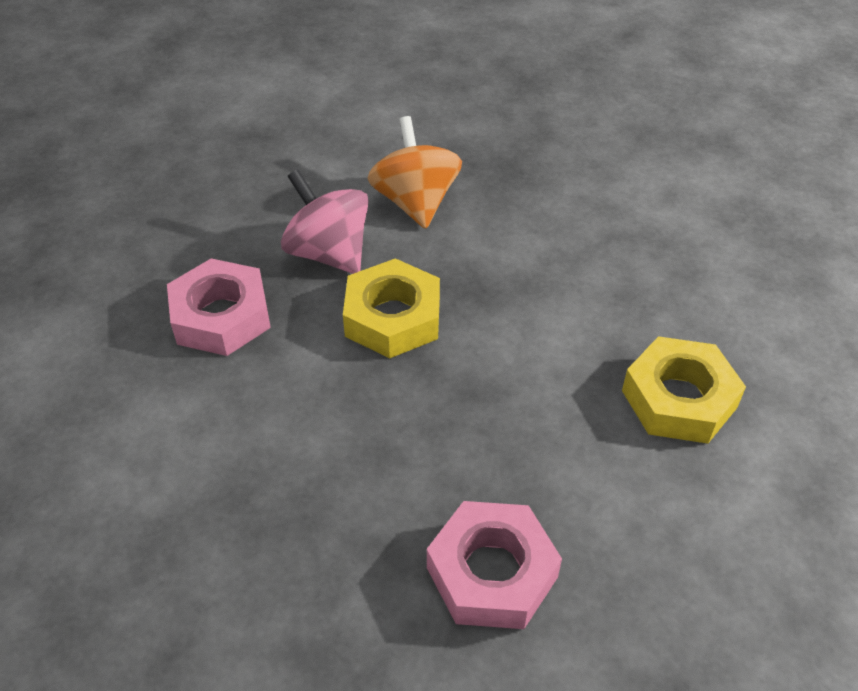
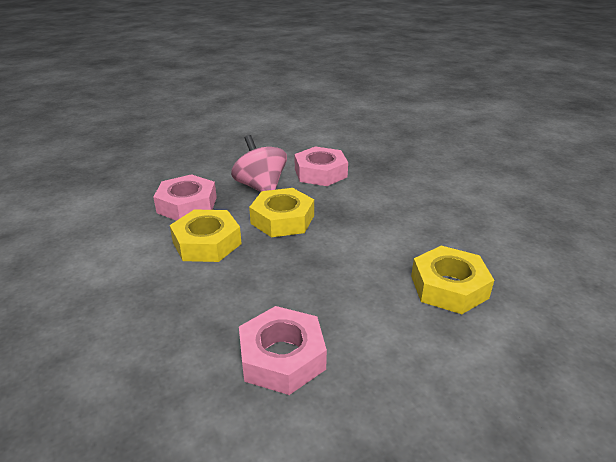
camera: 15 degrees right, 15 degrees down
(292, 391) = (207, 243): none -> yellow nut
(415, 202) = (320, 173): orange spinning top -> pink nut

